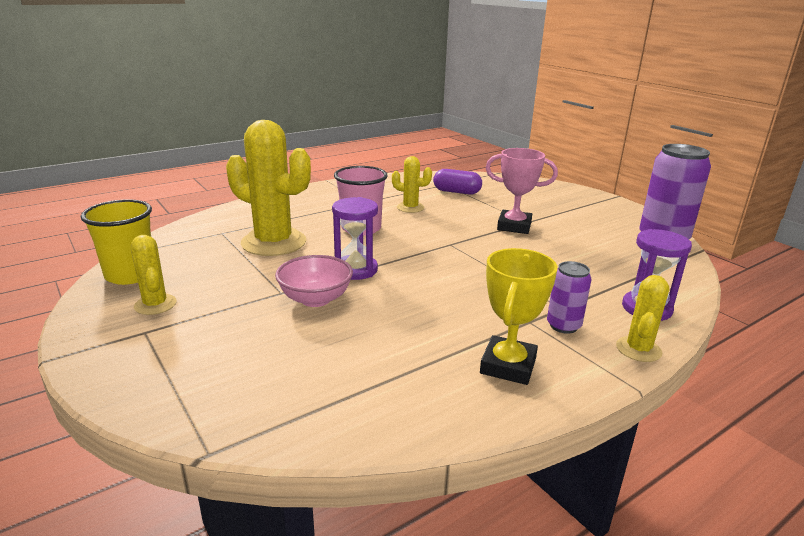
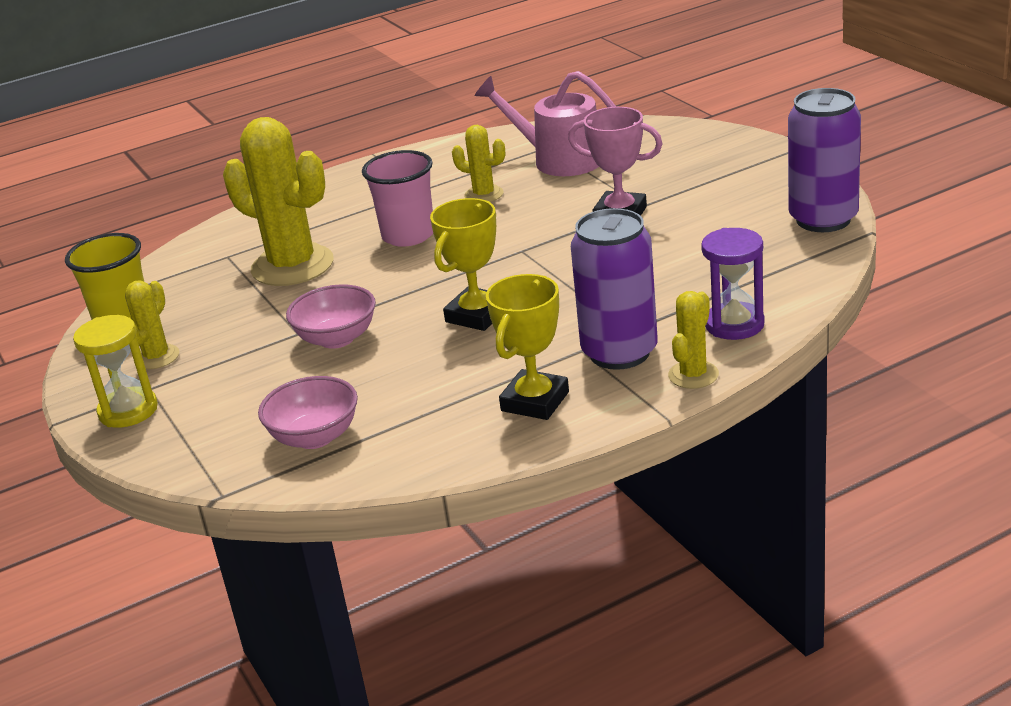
camera: 10 degrees right, 5 degrees up
(120, 352) = (128, 411): none -> yellow hourglass
(155, 305) = (157, 357): yellow cactus -> yellow cactus turned 45 degrees clockwise
(305, 390) = (315, 437): none -> pink bowl
(356, 270) = (390, 297): purple hourglass -> none
(430, 288) = (477, 315): none -> yellow trophy
(456, 192) = (559, 160): purple capsule -> pink watering can
(563, 326) = (619, 352): purple can -> purple can, size x1.88

